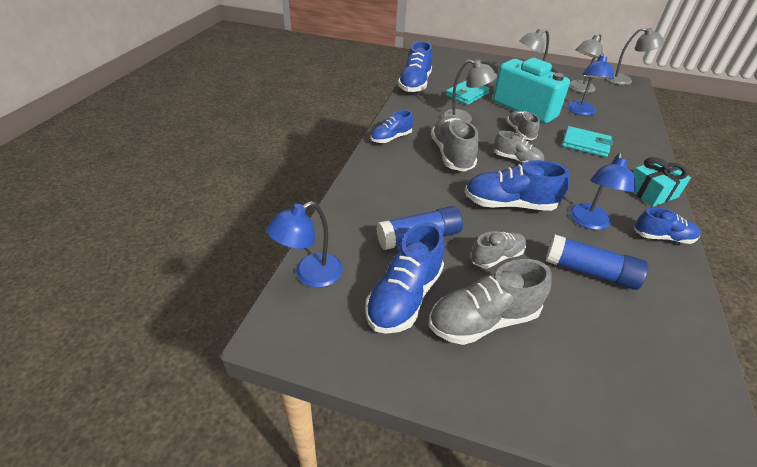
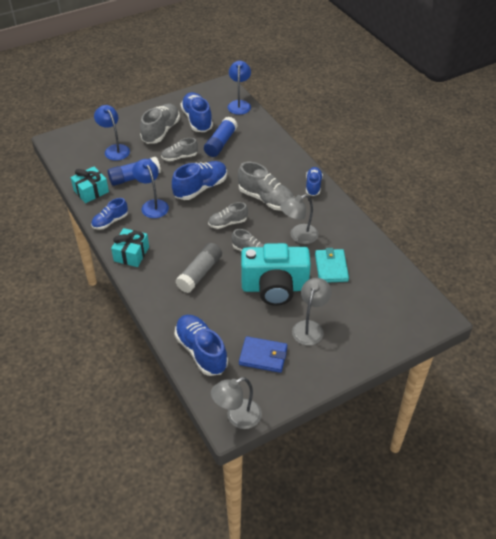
camera: 135 degrees right, 5 degrees up
(415, 84) = (379, 249): blue shoe -> blue shoe (201, 351)
(496, 257) = (179, 157): grey shoe -> grey shoe turned 60 degrees clockwise
(578, 89) = (263, 356): grey lamp -> blue wallet
(581, 112) = (232, 316): blue lamp -> blue lamp (114, 149)
(585, 144) = (200, 273): turquoise wallet -> grey glue stick
(675, 295) = (91, 191): none -> turquoise gift

